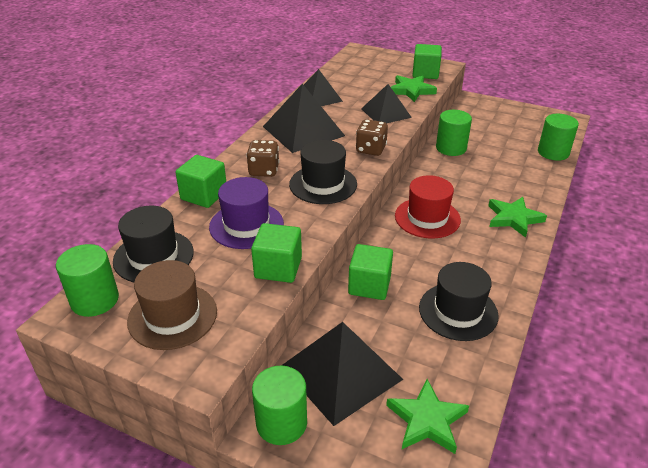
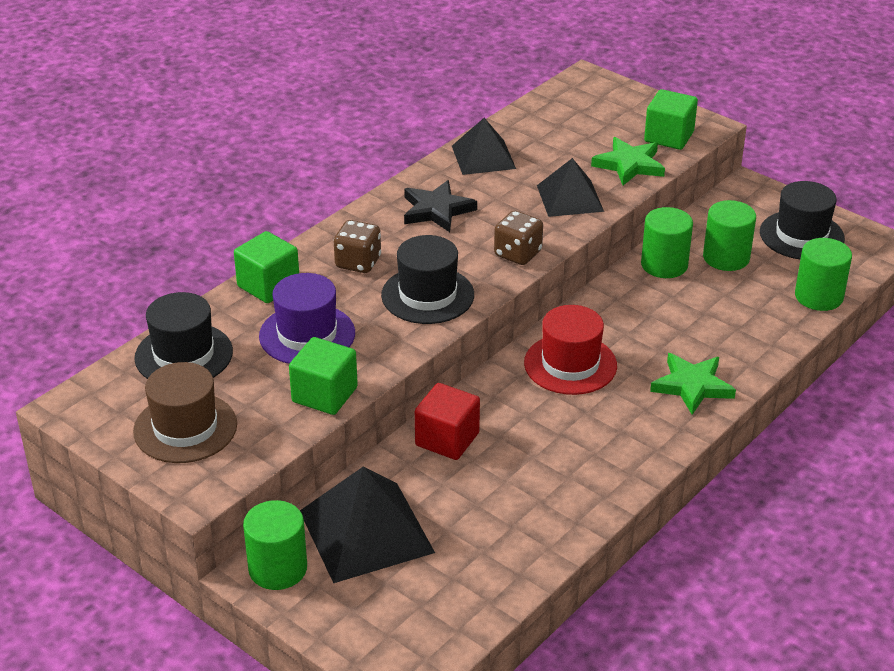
camera: 15 degrees right, 0 degrees up
(95, 300) = (105, 394): green cylinder -> green cylinder (726, 258)
(303, 131) = (436, 210): black pyramid -> black star
(369, 285) = (447, 439): green cube -> red cube
(427, 420) = (440, 598): green star -> none
(458, 311) = (543, 491): black hat -> black hat (801, 235)

